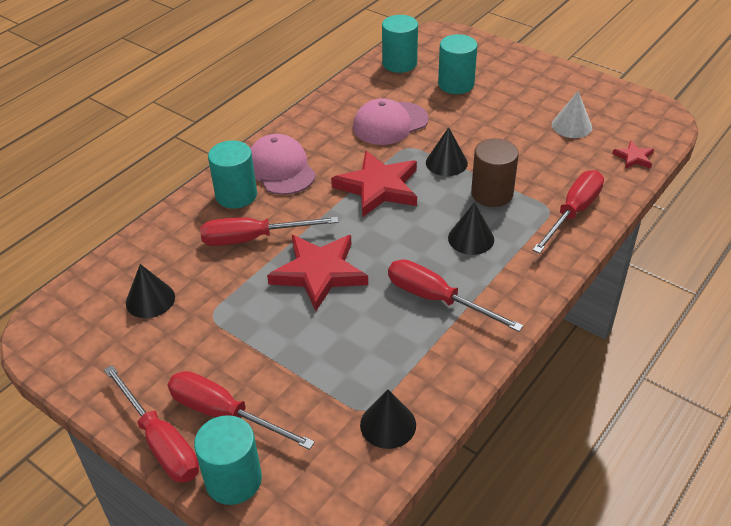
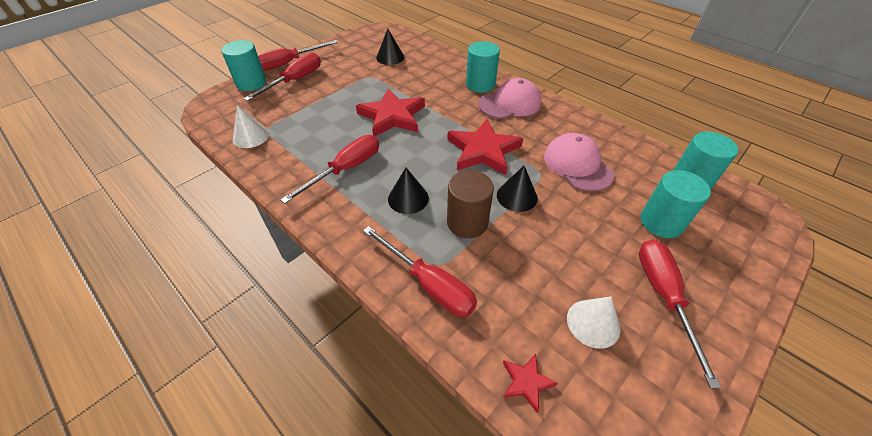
camera: 95 degrees right, 5 degrees up
(253, 238) = (434, 91): red screwdriver -> red screwdriver (663, 296)
(388, 424) = (251, 136): black cone -> white cone

